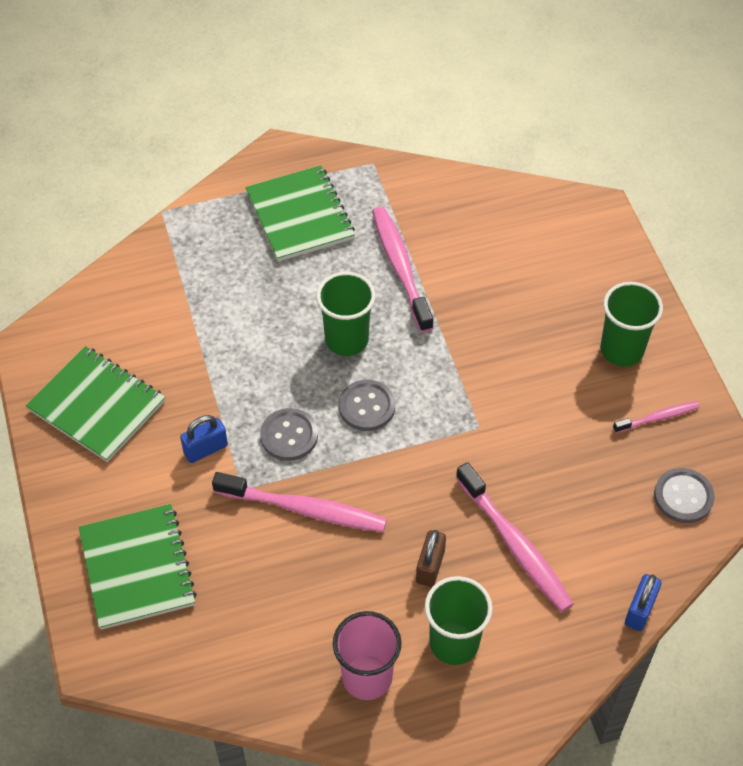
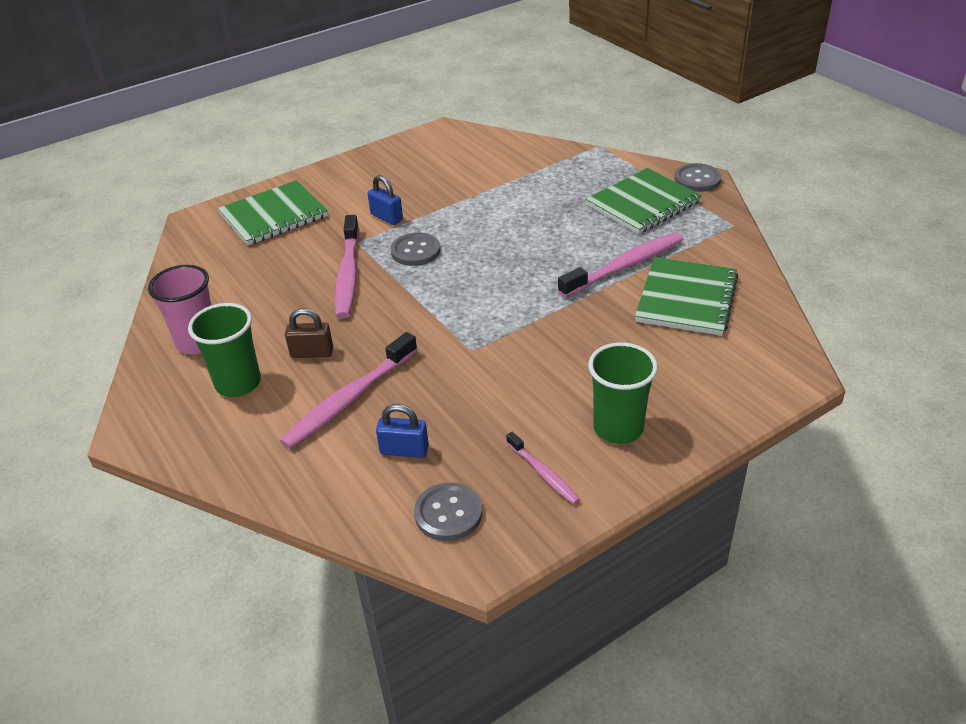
camera: 75 degrees right, 15 degrees down
(97, 405) = (405, 166): green notebook -> green notebook (686, 299)
(346, 340) = (527, 256): green cup -> none
(367, 406) = (463, 282): grey button -> grey button (697, 179)
(640, 610) = (297, 503): blue padlock -> blue padlock (404, 450)

